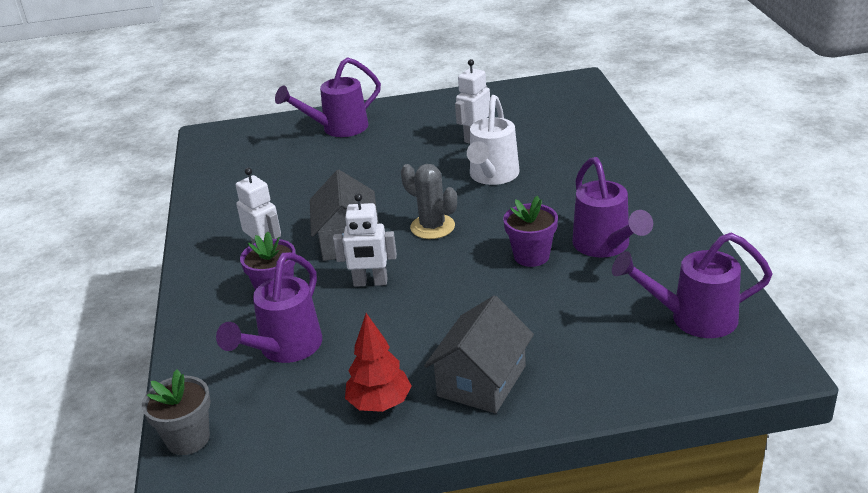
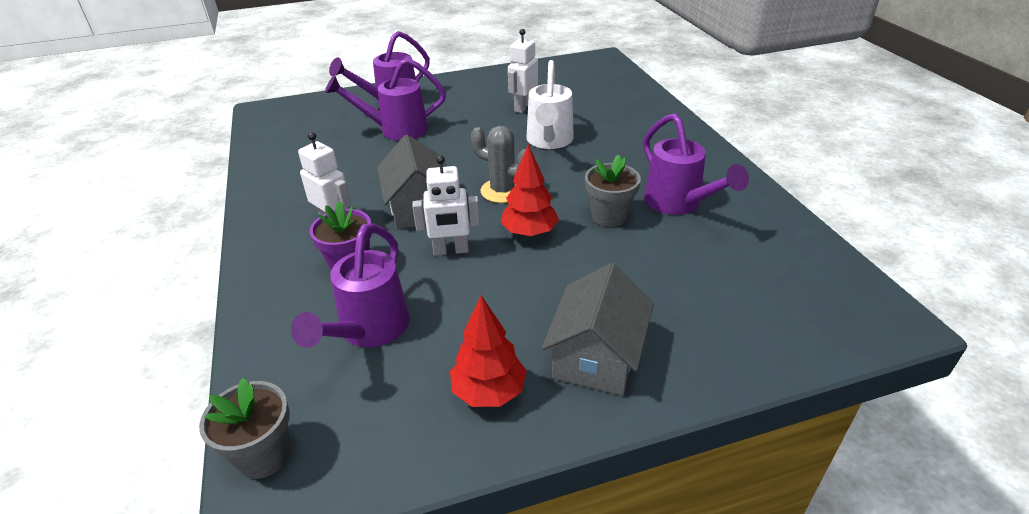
camera: 10 degrees left, 5 degrees up
(448, 269) = (529, 233): none -> red tree
(531, 256) = (609, 216): purple flower pot -> grey flower pot
(692, 318) = (790, 273): purple watering can -> purple watering can (395, 130)

